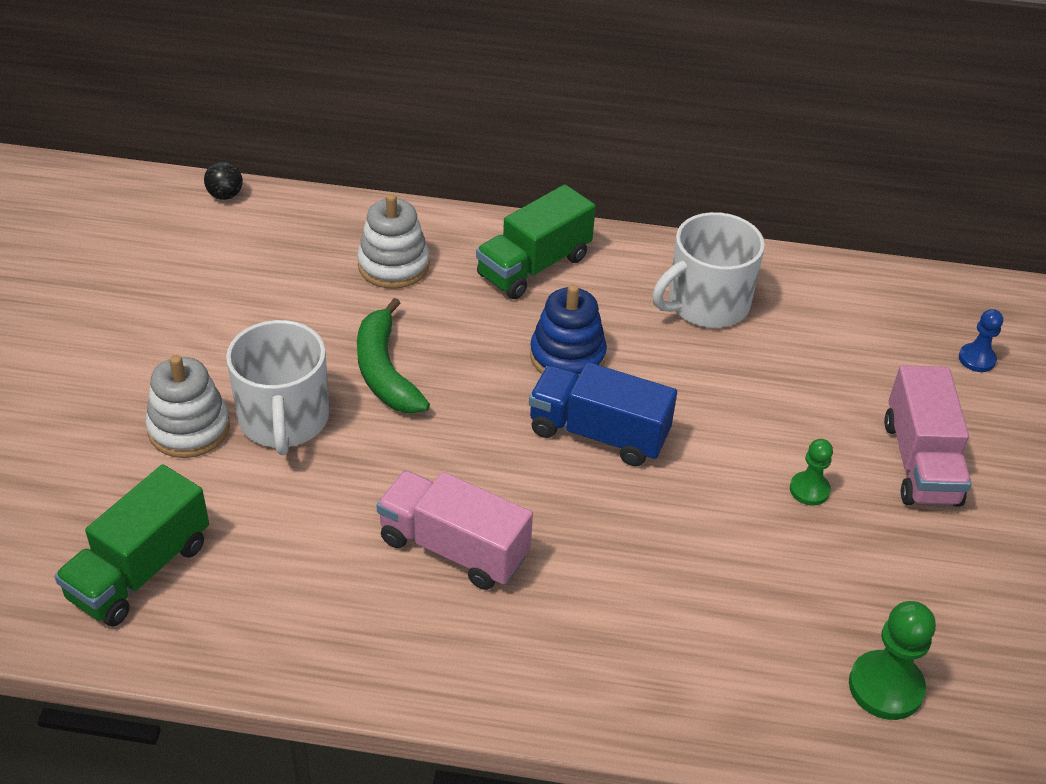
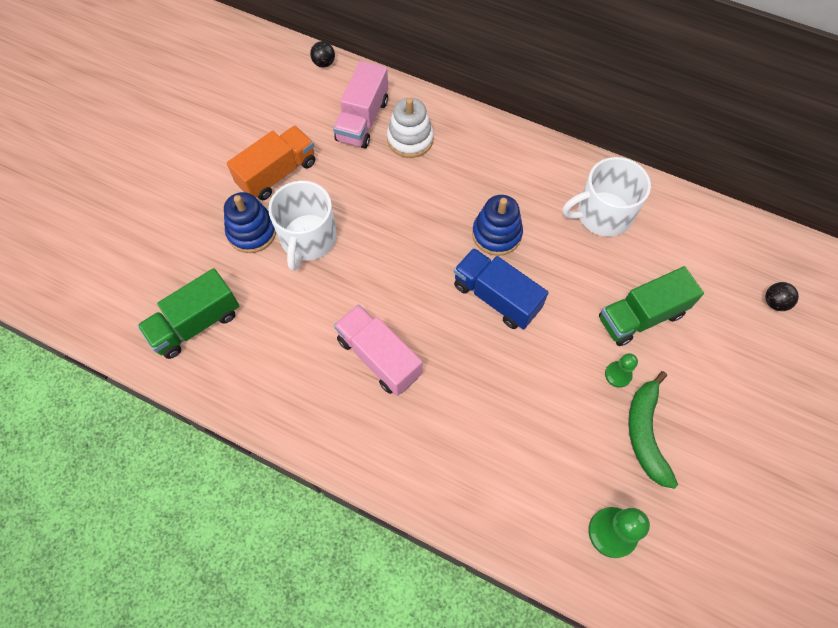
camera: 20 degrees right, 20 degrees up
(189, 428) = (252, 232): white stacking toy -> blue stacking toy
(203, 346) = (277, 174): none -> orange truck
(385, 371) = (379, 218): green banana -> green banana (645, 433)
(534, 266) = (499, 160): green truck -> green truck (641, 316)
(920, 462) = (701, 373): pink truck -> pink truck (362, 120)
(976, 359) = (774, 302): blue pawn -> black ball

